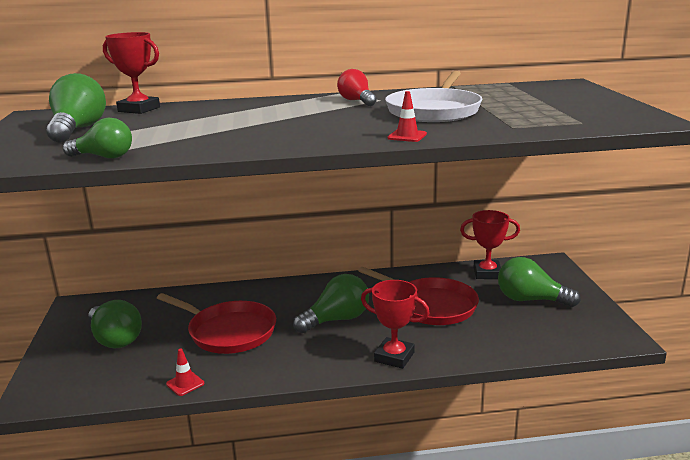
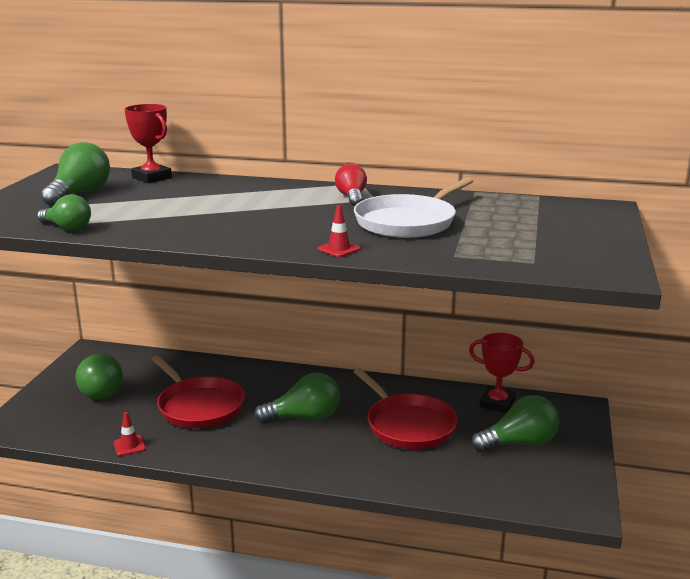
camera: 20 degrees right, 0 degrees up
(394, 357) = (329, 468): red trophy -> none
(530, 300) = (519, 443): green light bulb -> green light bulb turned 120 degrees clockwise

